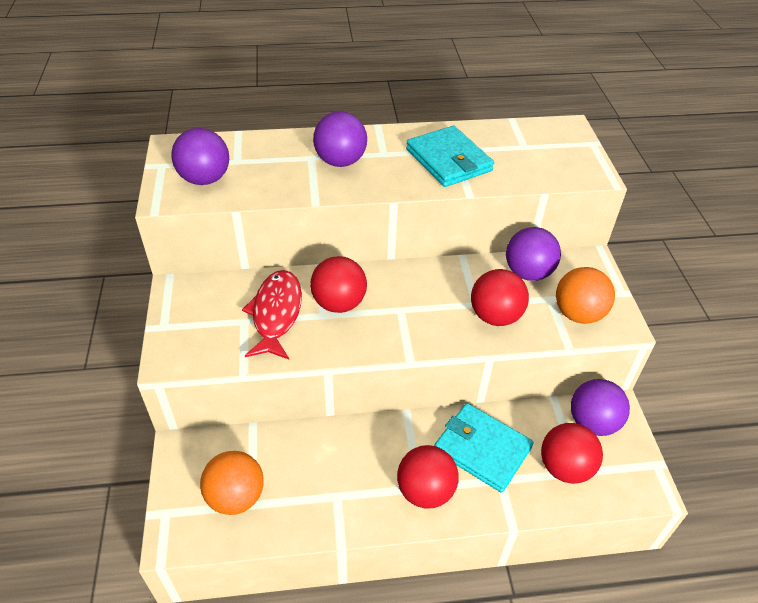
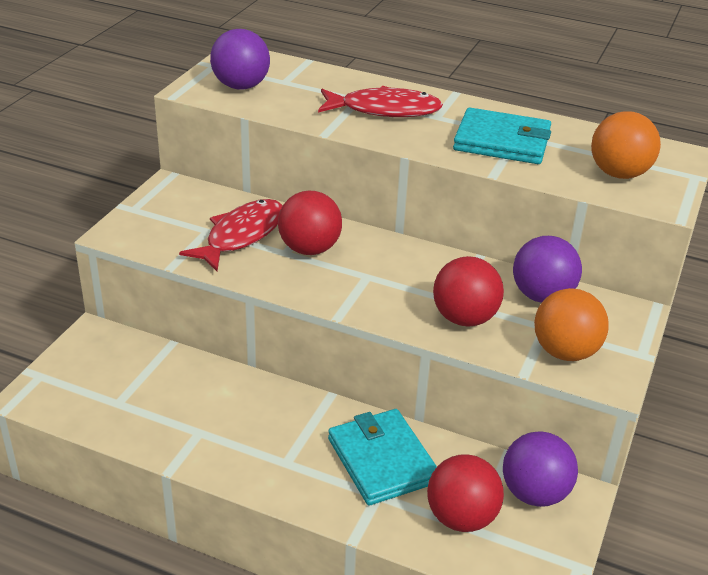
camera: 30 degrees right, 10 degrees down
(236, 496) = (108, 390): orange ball -> orange ball (619, 173)
(340, 161) = (384, 110): purple ball -> red fish
(425, 491) = (289, 467): red ball -> none
(448, 160) = (502, 141): turquoise wallet -> turquoise wallet turned 75 degrees counterclockwise

